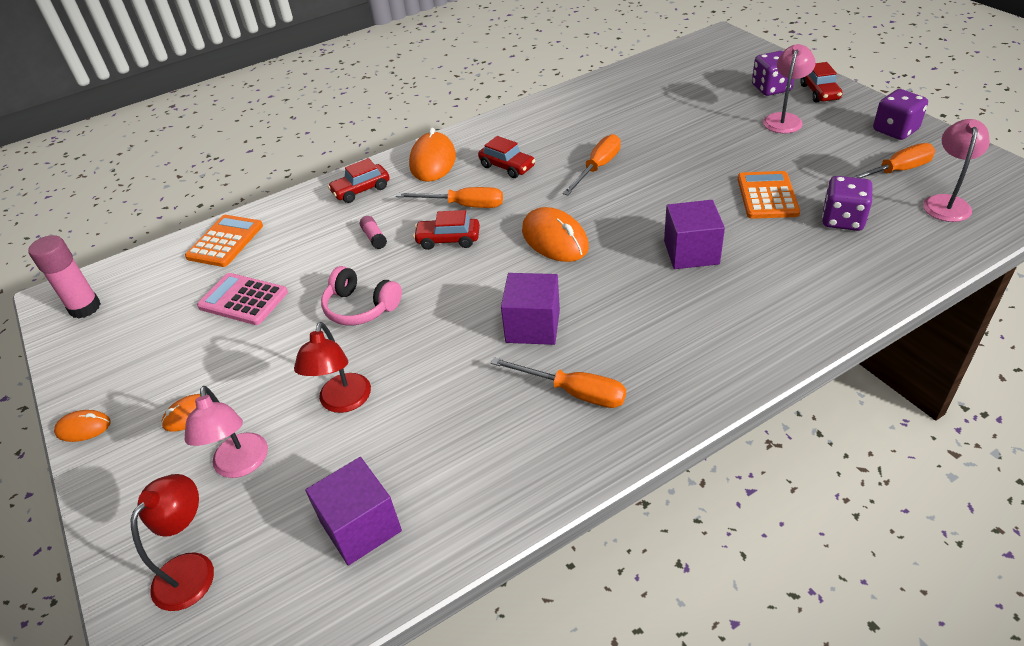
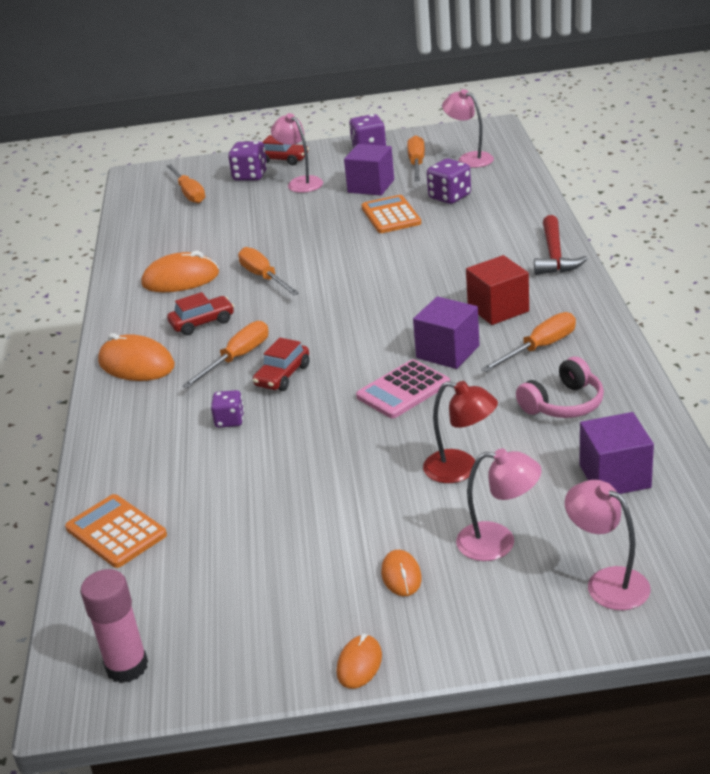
camera: 65 degrees left, 10 degrees down
(192, 569) = (607, 582): red lamp -> pink lamp
(243, 300) = (244, 524): pink calculator -> pink calculator (403, 390)
(361, 190) = (132, 419): red car -> none
(361, 307) = (334, 443): pink headphones -> pink headphones (563, 404)
(374, 238) = (229, 420): pink glue stick -> purple dice
(555, 239) = (344, 319): orange mouse -> orange mouse (180, 279)
(632, 335) = (498, 309): none -> red cube
(691, 252) = (425, 262): purple cube -> purple cube (371, 186)
(711, 73) = (189, 193): none -> orange screwdriver
(767, 196) = (391, 215): orange calculator -> orange calculator turned 45 degrees clockwise
(776, 343) = (555, 255): none -> red hammer

